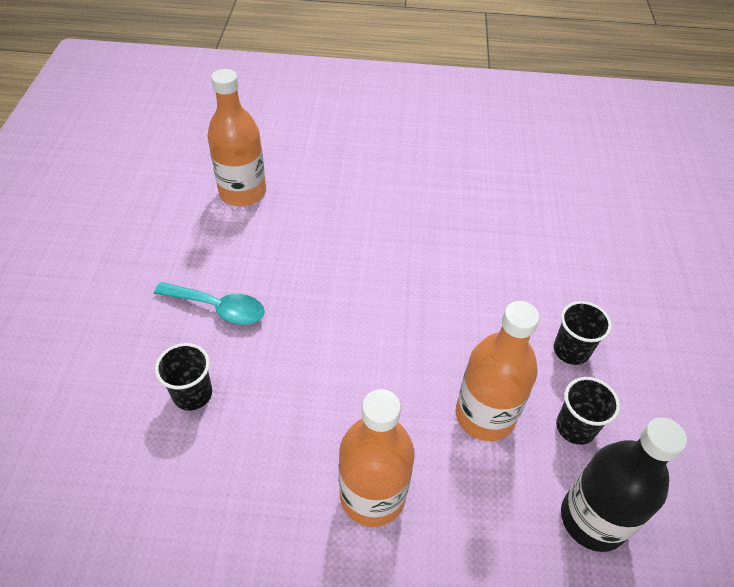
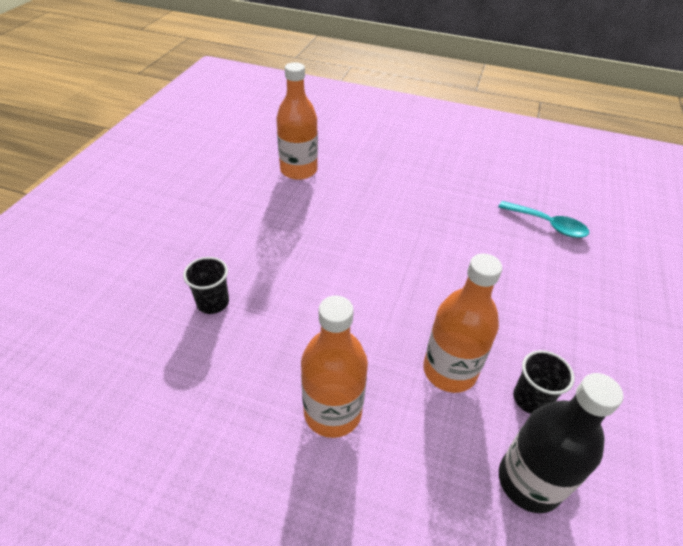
camera: 15 degrees right, 5 degrees down
(218, 308) = (253, 246): turquoise spoon -> turquoise spoon (547, 225)
(571, 350) = (542, 335): black cup -> none

